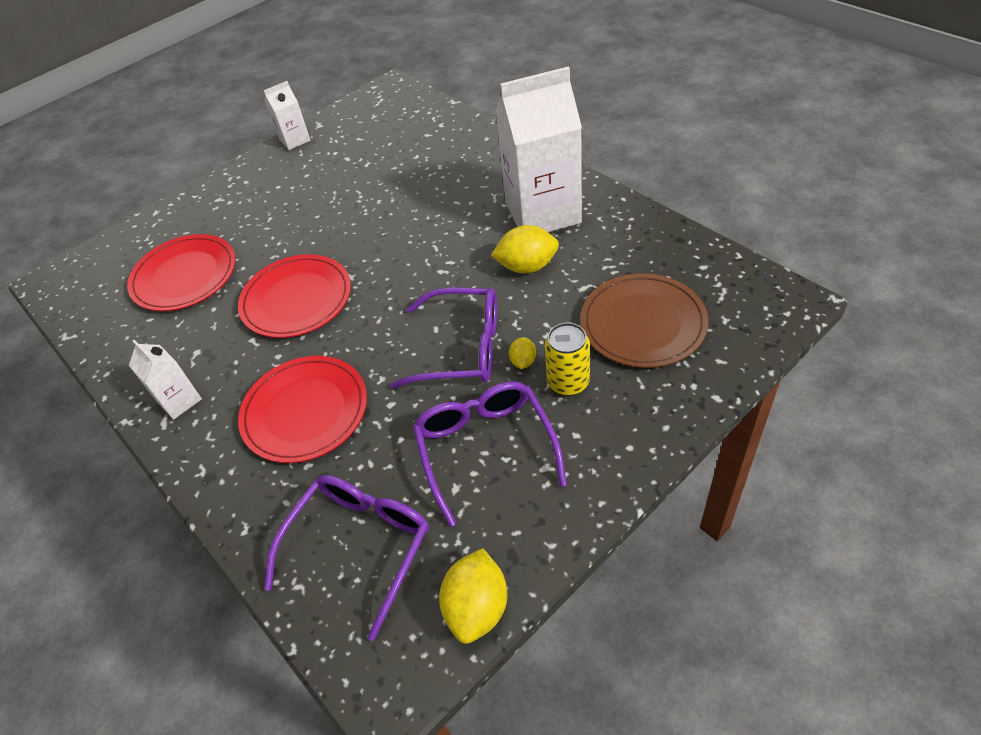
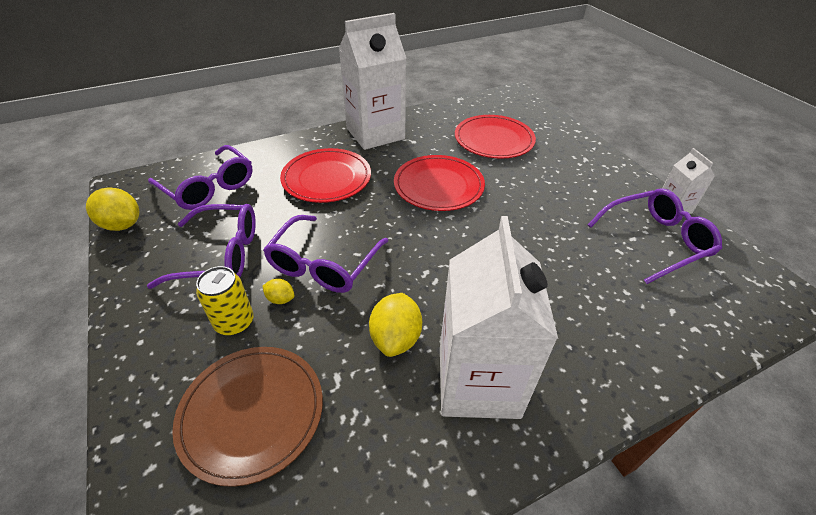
camera: 100 degrees right, 5 degrees down
(179, 400) = (375, 134): white carton -> white carton, size x2.12
(346, 146) = (655, 240): none -> purple glasses

